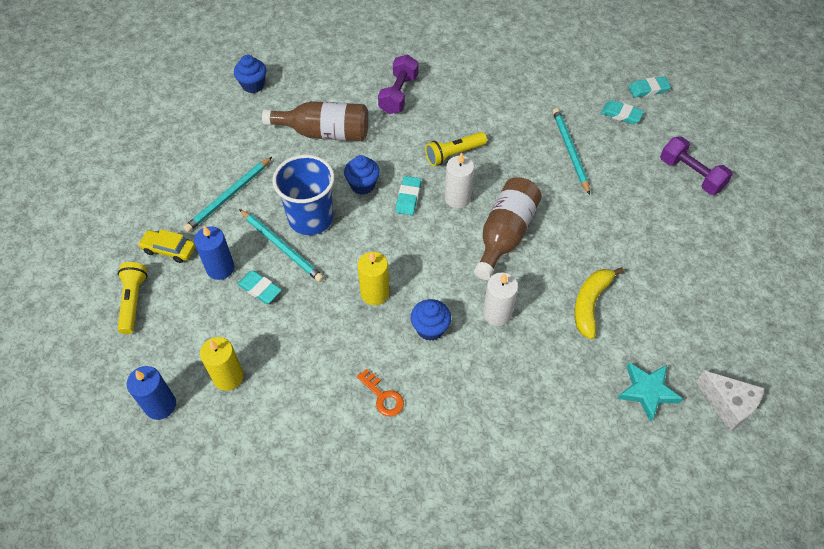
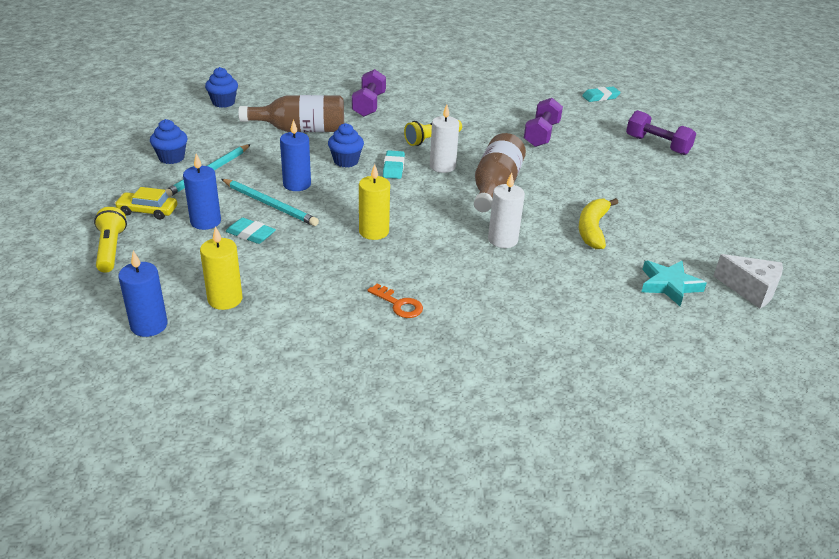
camera: 10 degrees left, 20 degrees down
(311, 218) = (297, 184): blue cup -> blue candle
(430, 328) = (437, 253): blue cupcake -> blue cupcake (171, 158)
(570, 151) = (541, 134): turquoise pencil -> purple dumbbell
(621, 115) = (581, 112): turquoise eraser -> none

